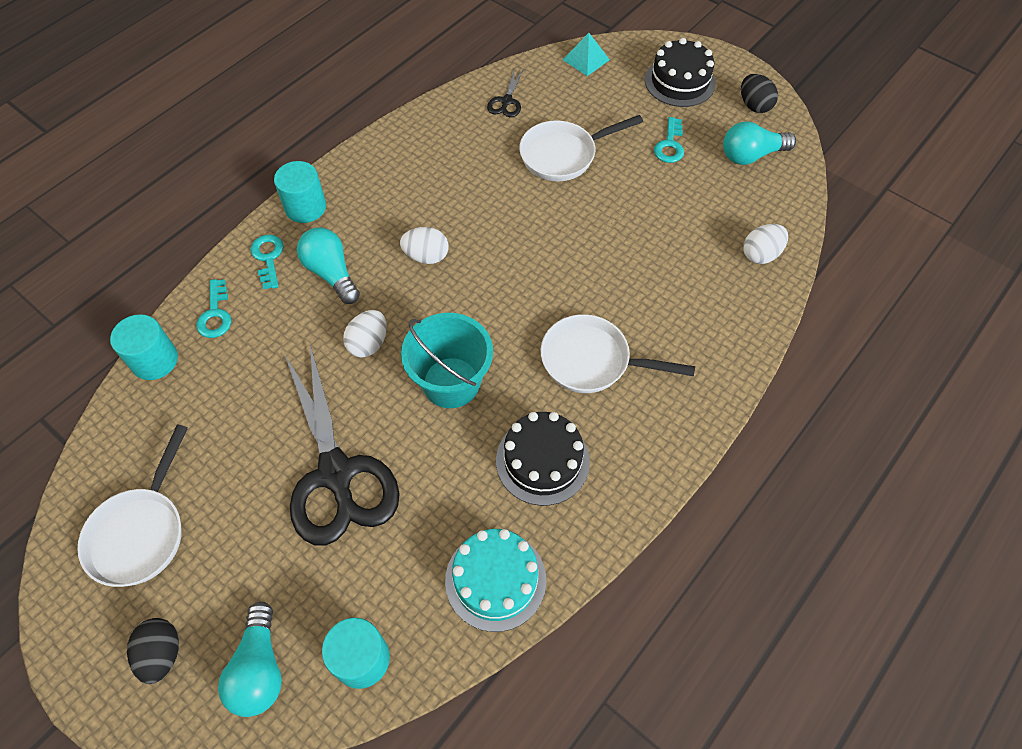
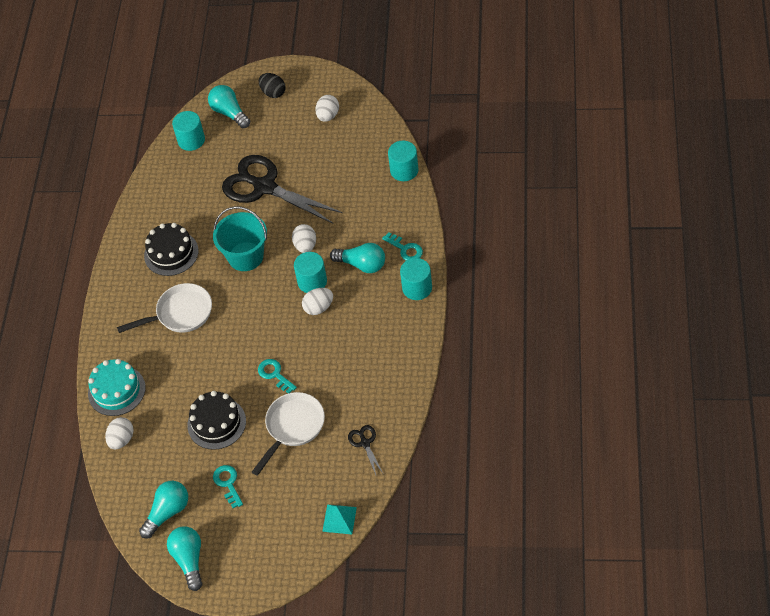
camera: 150 degrees right, 5 degrees down
(141, 532) = (328, 116): white pan -> white egg
(215, 314) = (399, 207): turquoise key -> turquoise key (274, 374)
(404, 292) = (312, 282): none -> turquoise cylinder
(495, 580) = (157, 197): turquoise cake -> turquoise cake (116, 390)
(679, 82) = (256, 545): black cake -> black cake (216, 423)
(754, 105) = (189, 560): black egg -> turquoise light bulb

